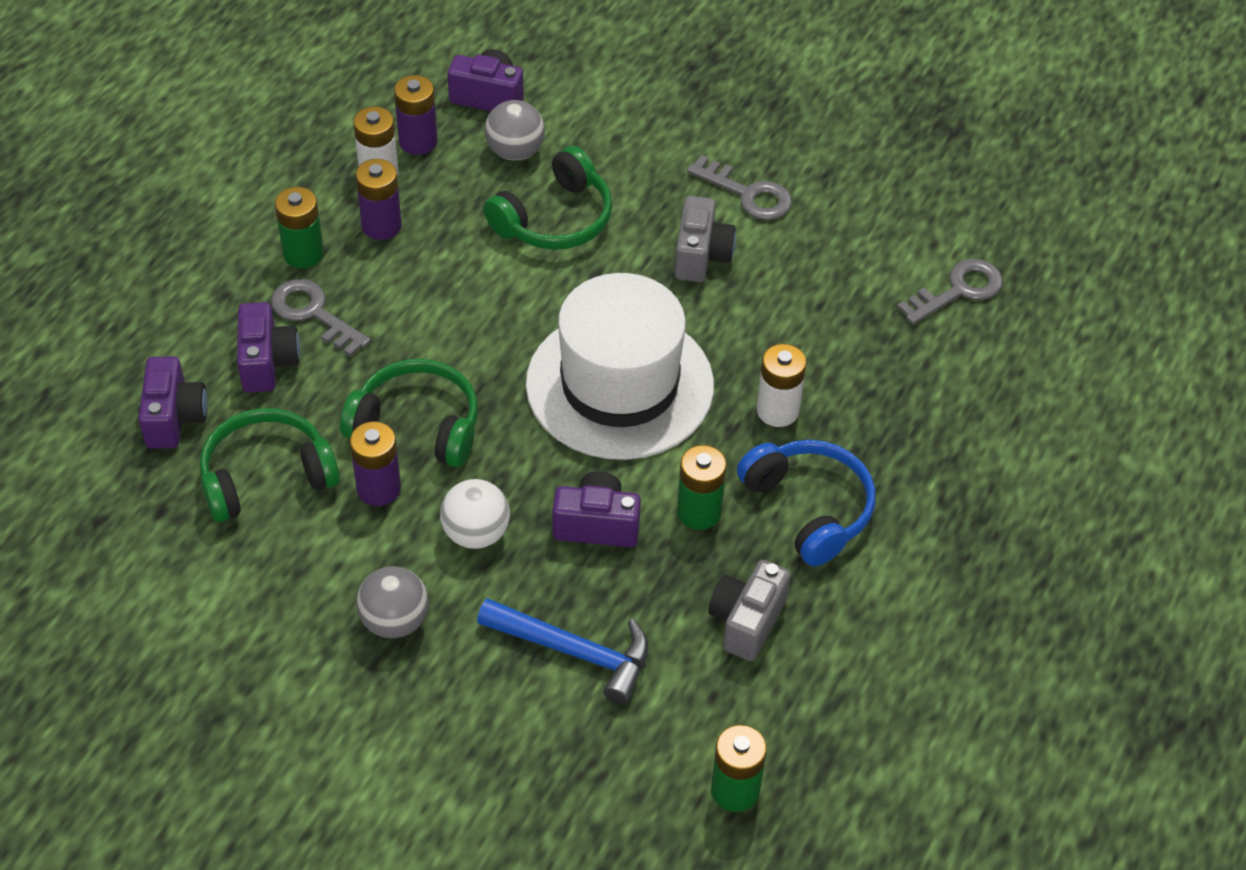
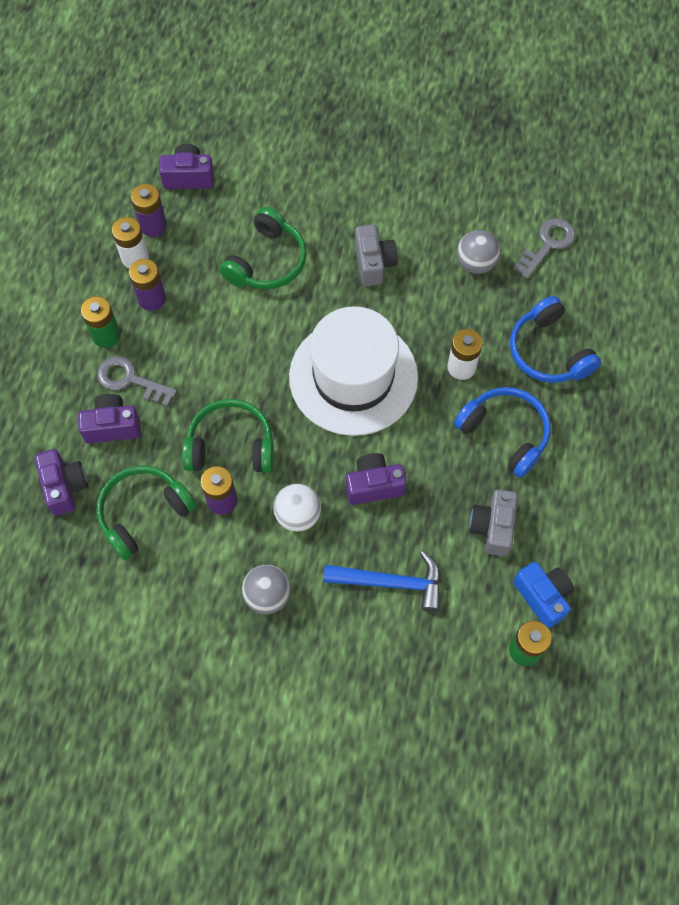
camera: 15 degrees left, 15 degrees up
(267, 362) = (112, 426): purple camera -> purple camera turned 75 degrees counterclockwise
(515, 151) = (222, 216): grey ball -> grey ball (476, 263)
(699, 512) = (436, 457): green battery -> none
(747, 194) = (388, 207): grey key -> none
(787, 729) = (542, 596): none -> blue camera
(910, 422) = (548, 351): none -> blue headphones

